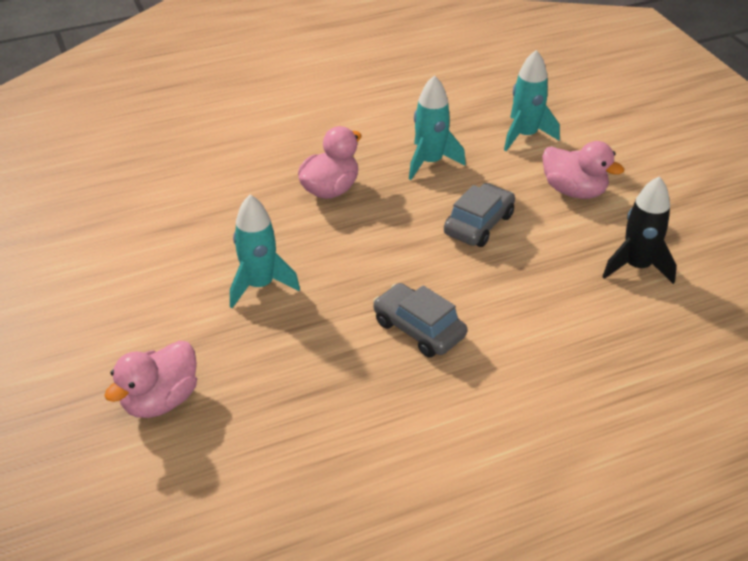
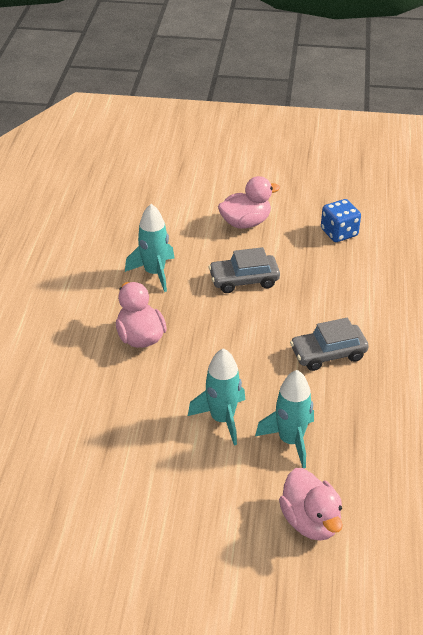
camera: 60 degrees left, 0 degrees up
(478, 224) = (244, 280): grey car -> grey car turned 75 degrees counterclockwise
(525, 136) = (166, 216): turquoise rocket -> turquoise rocket (290, 441)
(637, 267) = (339, 233): black rocket -> blue dice

